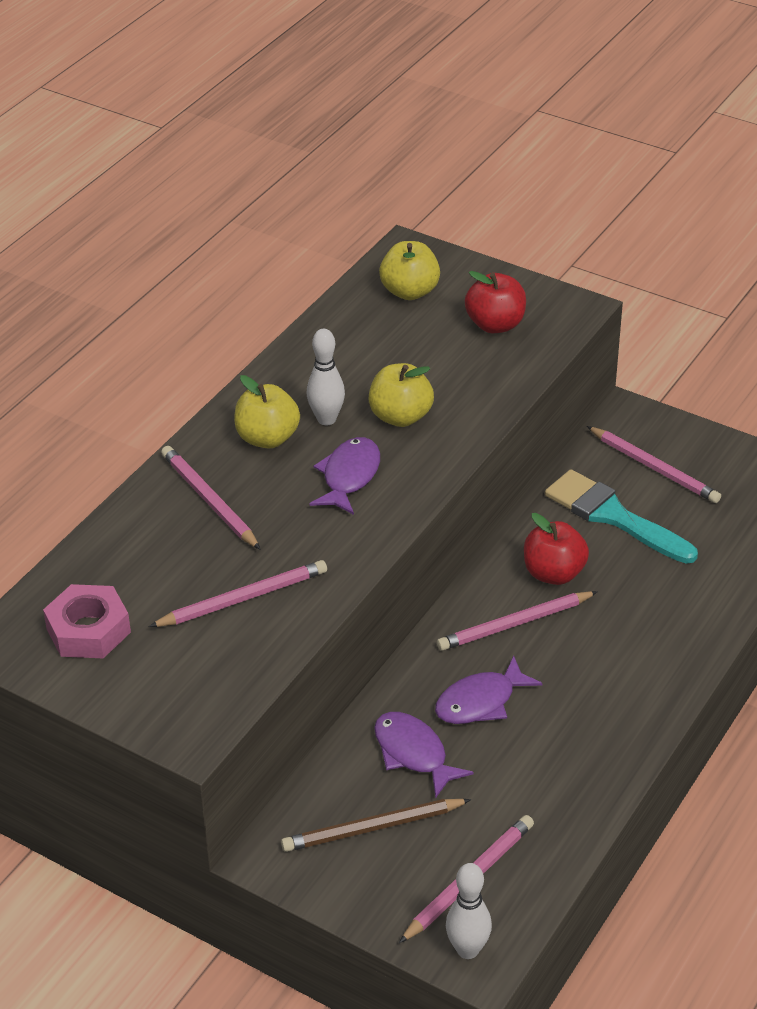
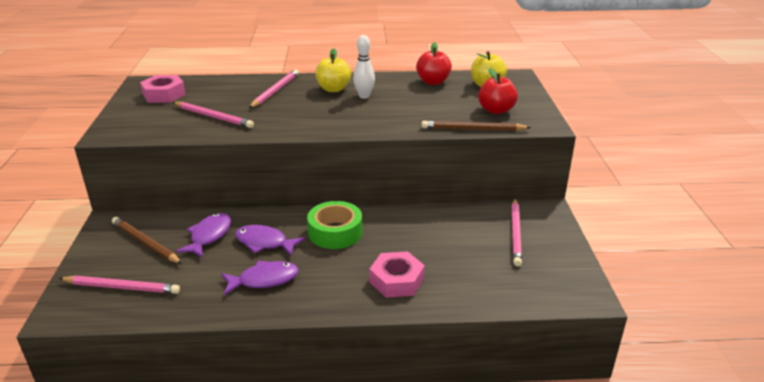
camera: 55 degrees right, 10 degrees down
(349, 476) = (328, 113): purple fish -> purple fish (264, 280)
(400, 417) = (389, 111): yellow apple -> none
(467, 949) = (66, 306): white bowling pin -> none
(515, 624) = (335, 232): pink pencil -> green tape
(529, 371) = (473, 129): none -> brown pencil
(553, 573) = (388, 231): red apple -> red apple (433, 82)
(613, 516) = (457, 233): turquoise brush -> none
(663, 613) = (396, 280): none -> pink nut

